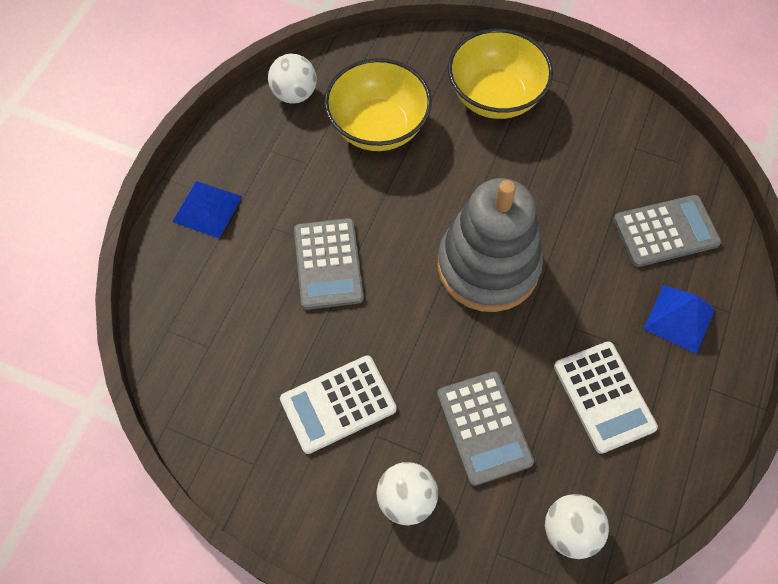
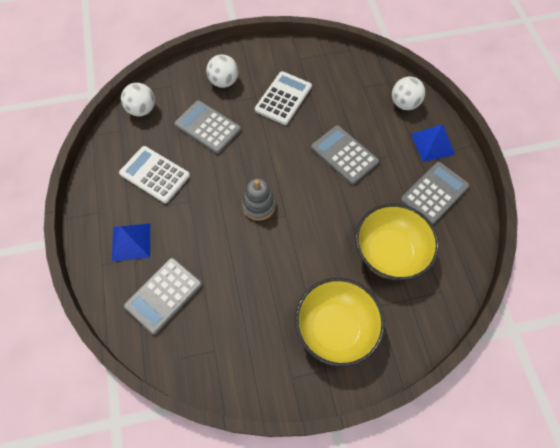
camera: 145 degrees right, 0 degrees up
(267, 154) = (434, 193): none -> grey calculator
(294, 94) = (460, 242): white ball -> white ball (404, 104)
(488, 266) = (258, 206): grey stacking toy -> grey stacking toy, size x0.49

